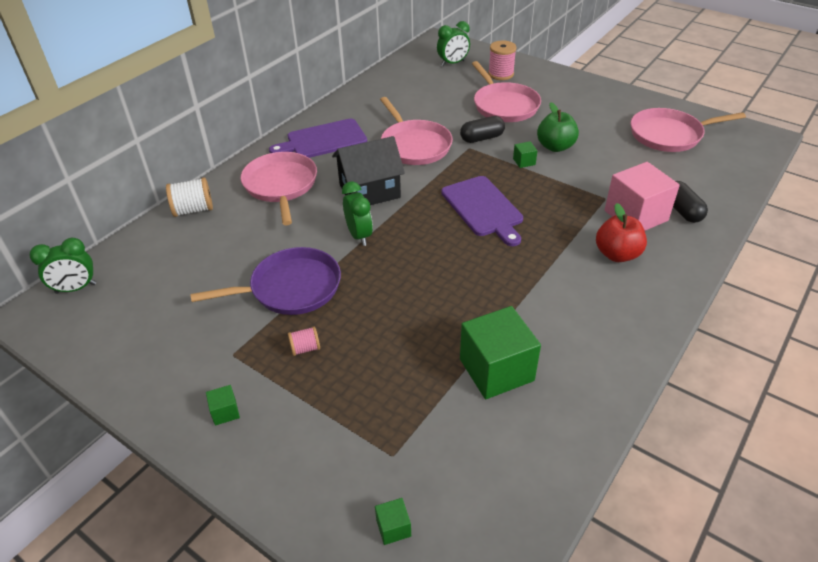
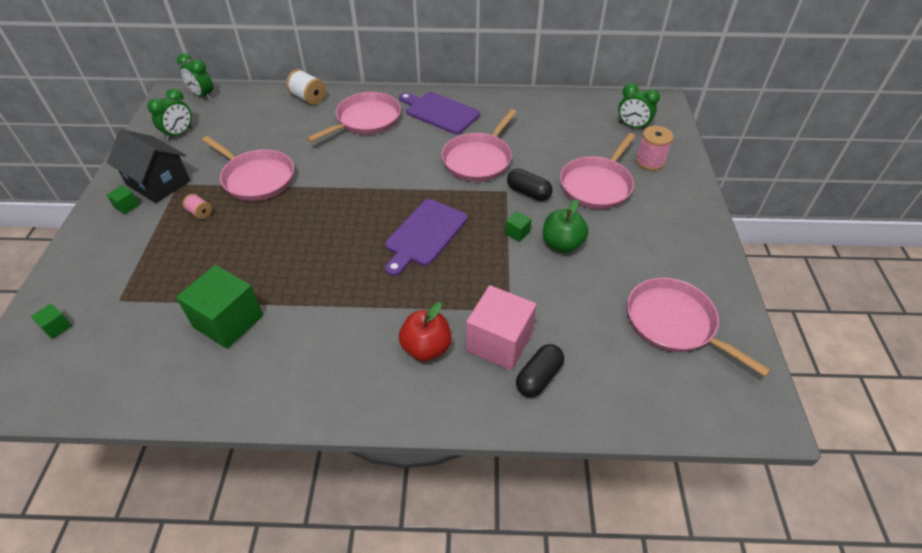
camera: 55 degrees right, 5 degrees up
(291, 288) = (256, 178): purple pan -> pink pan
(359, 235) = (336, 183): green clock -> green clock (179, 134)
(369, 191) = (395, 164): black house -> black house (158, 183)

